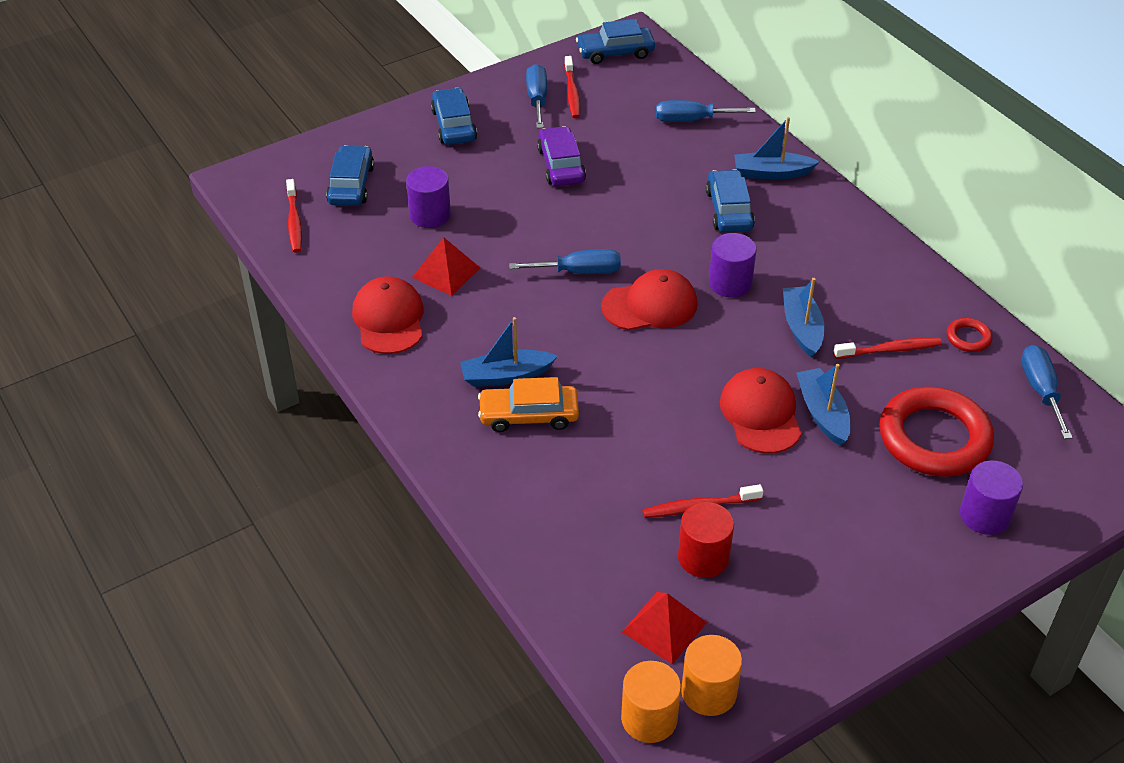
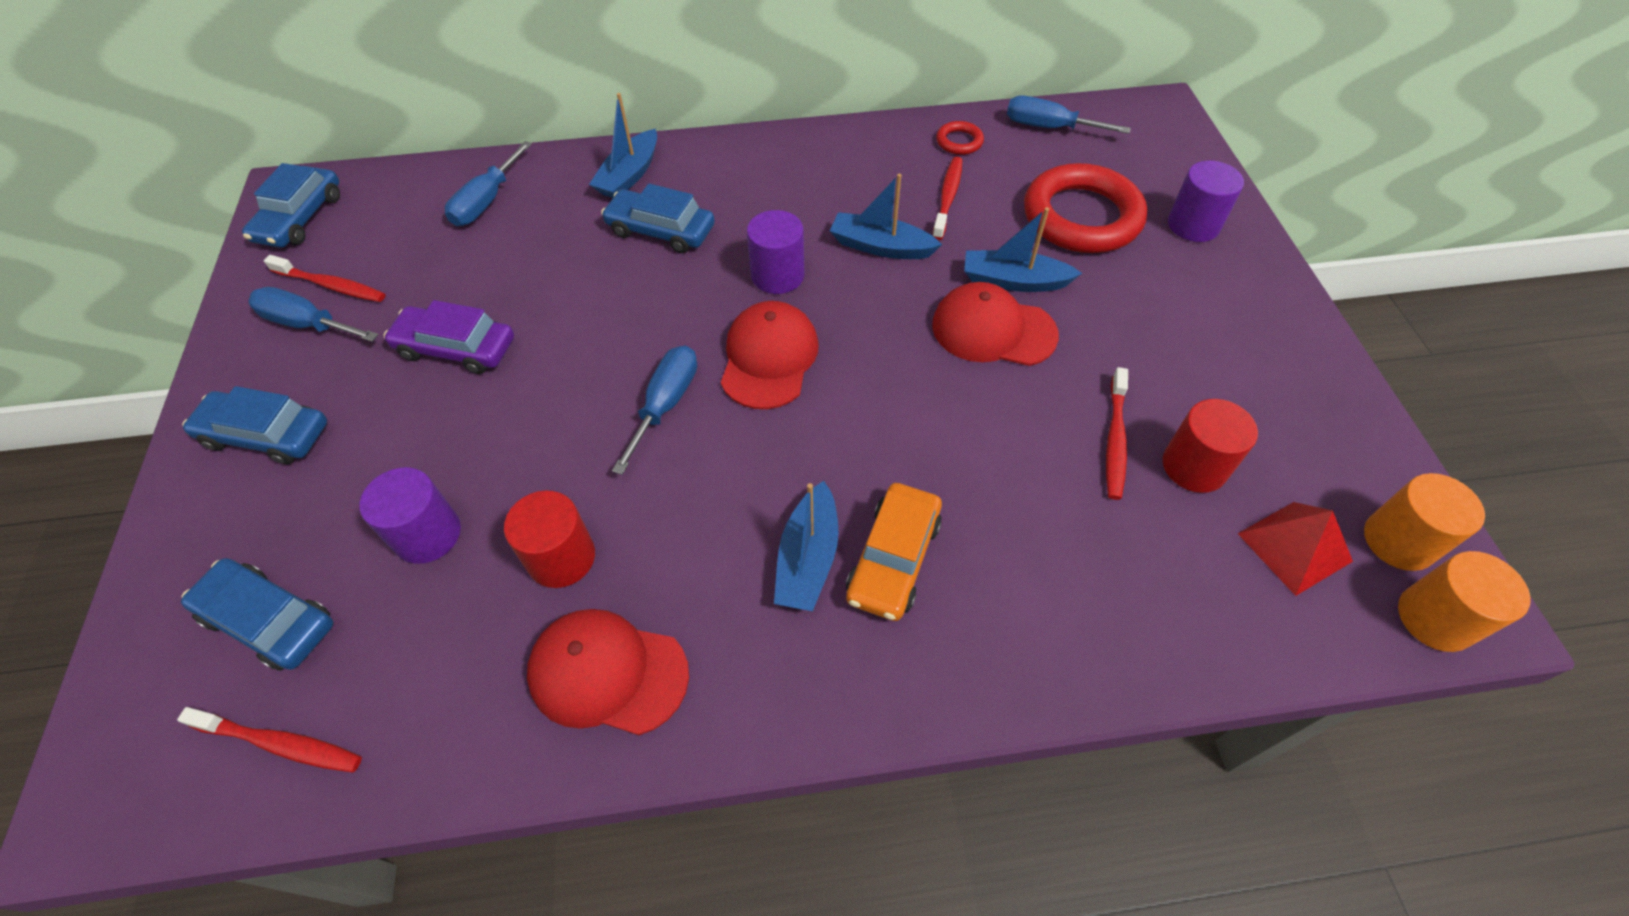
camera: 65 degrees left, 10 degrees up
(446, 272) = (561, 557): red pyramid -> red cylinder

